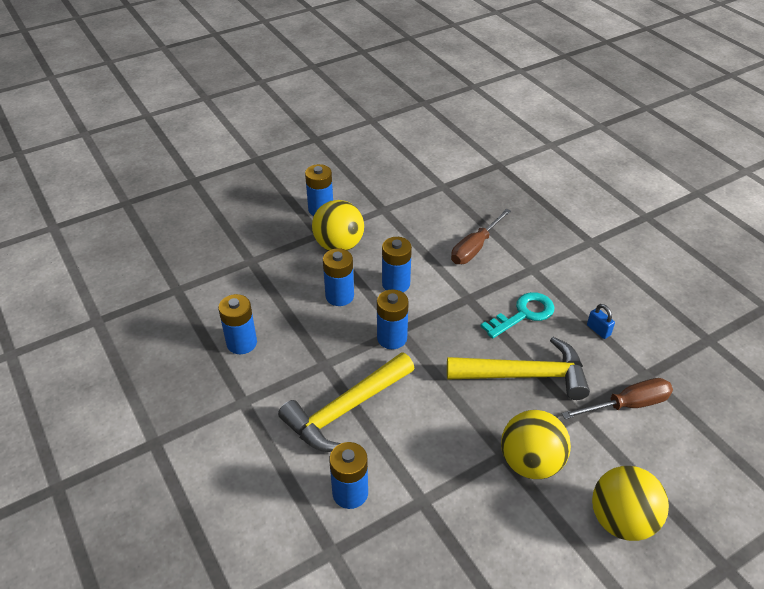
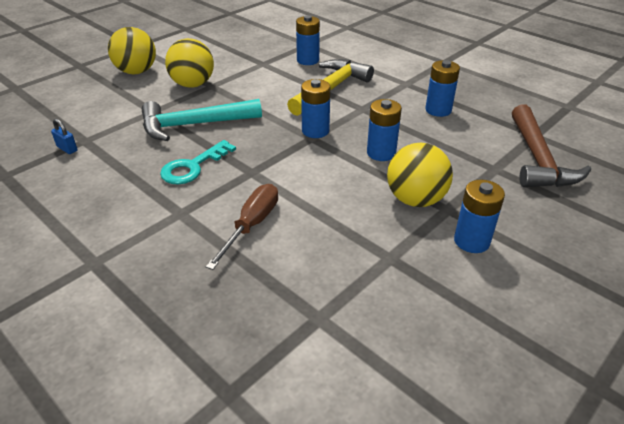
camera: 165 degrees right, 5 degrees down
(204, 263) = (537, 159): none -> brown hammer
(396, 284) = (331, 172): blue battery -> none
(525, 375) = (194, 125): yellow hammer -> turquoise hammer
(598, 330) = (118, 165): blue padlock -> blue padlock (67, 149)
(627, 405) = (110, 120): brown screwdriver -> none

